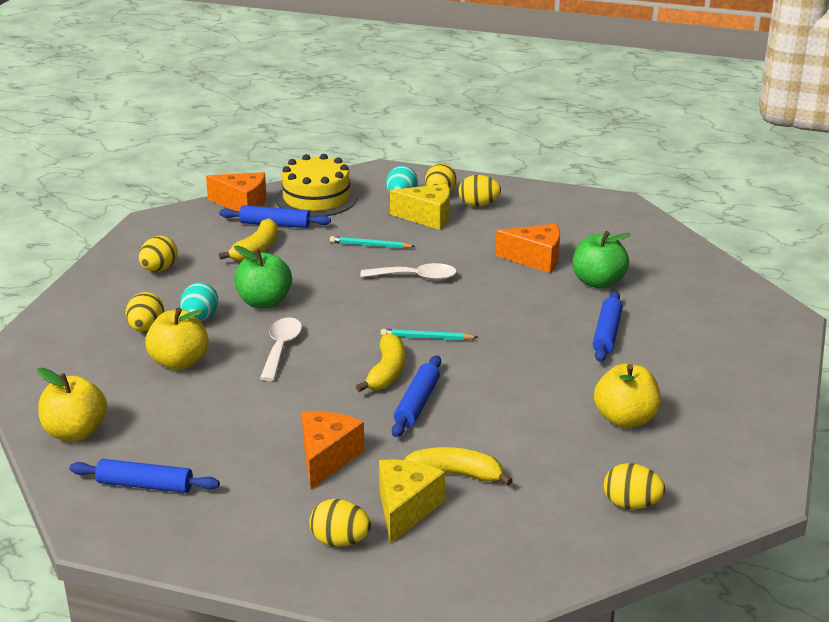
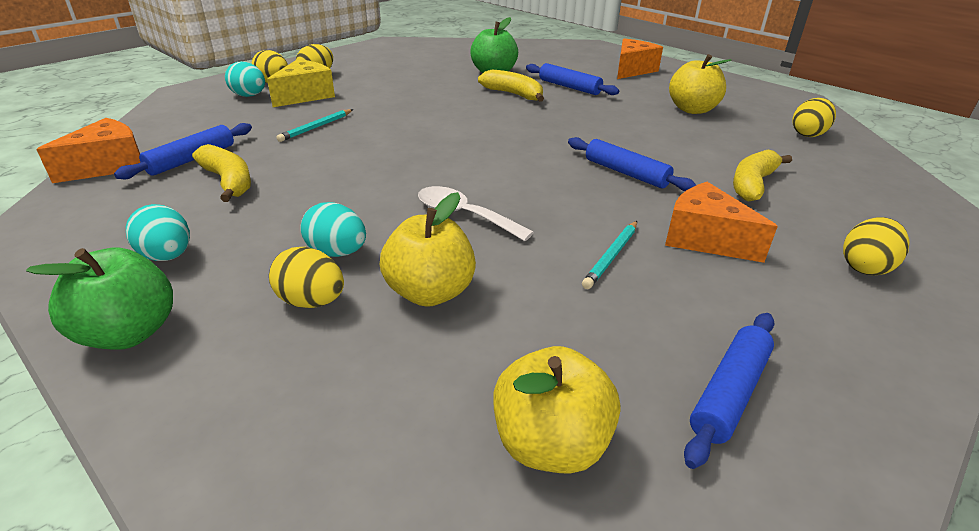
camera: 65 degrees left, 5 degrees up
(159, 269) = (167, 256): yellow egg -> turquoise egg
(264, 302) = (353, 203): green apple -> green apple (129, 333)
(316, 198) = (177, 128): yellow cake -> none
(386, 372) = (560, 173): yellow banana -> yellow banana (513, 94)
(405, 509) = (807, 219): yellow cheese -> none
(416, 277) = (404, 123): white spoon -> none
(426, 337) = (515, 143): turquoise pencil -> turquoise pencil (611, 256)
(535, 259) = (434, 80): orange cheese -> orange cheese (632, 70)

